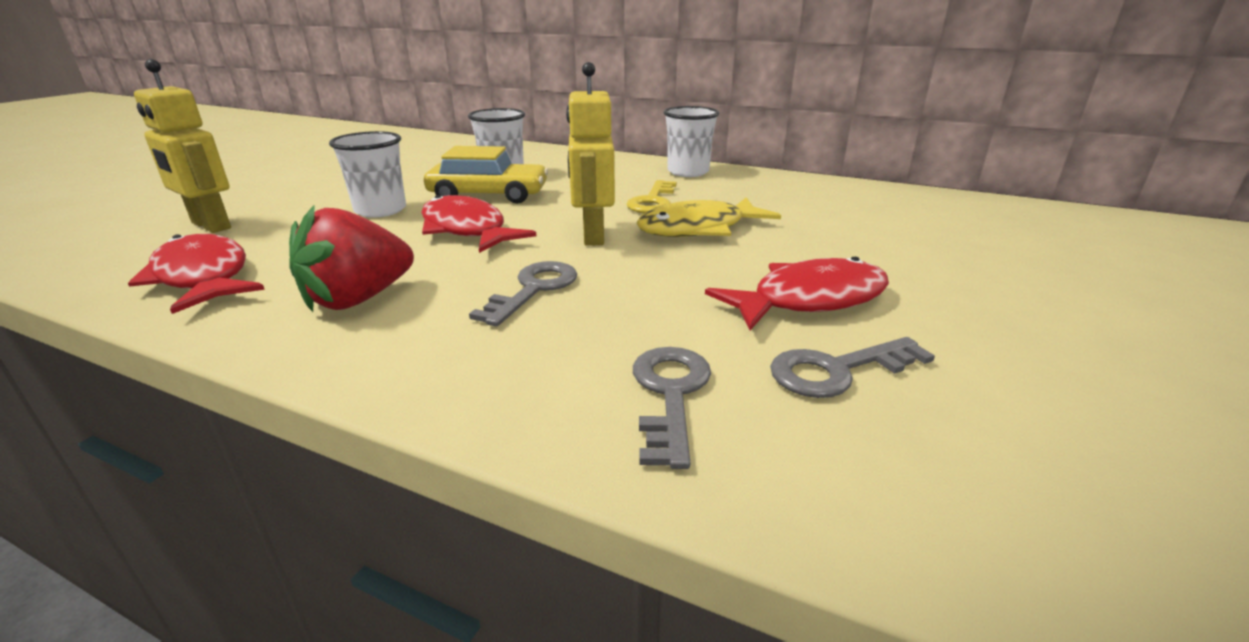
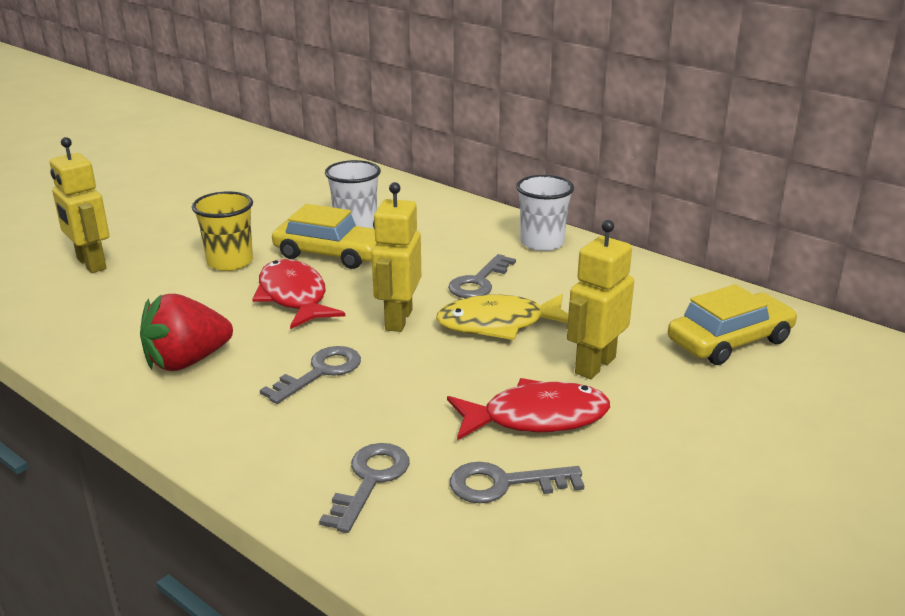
camera: 15 degrees right, 0 degrees up
(203, 277) = (81, 322): red fish -> none
(380, 210) = (230, 262): white cup -> yellow cup
(653, 201) = (479, 282): yellow key -> grey key
(822, 249) = (594, 365): none -> yellow robot
(922, 219) = (730, 341): none -> yellow car

